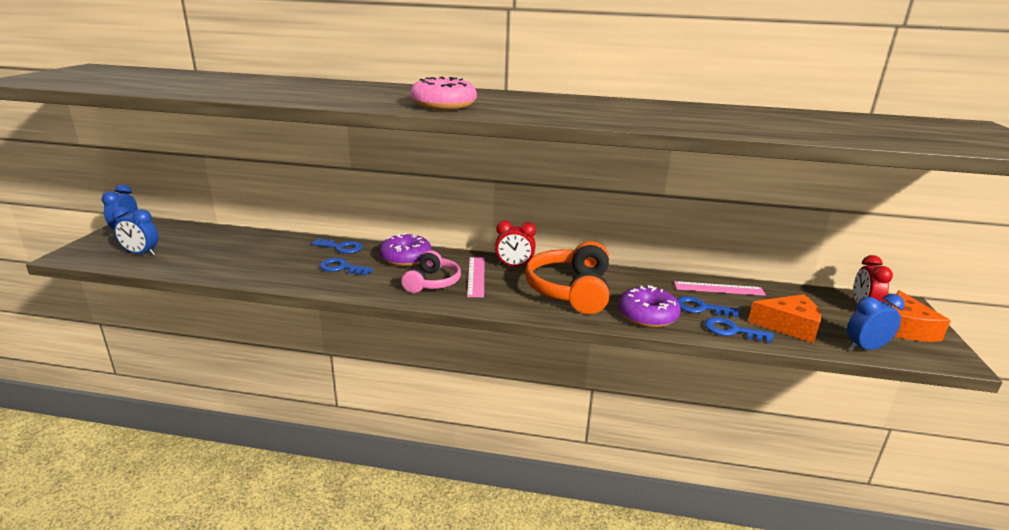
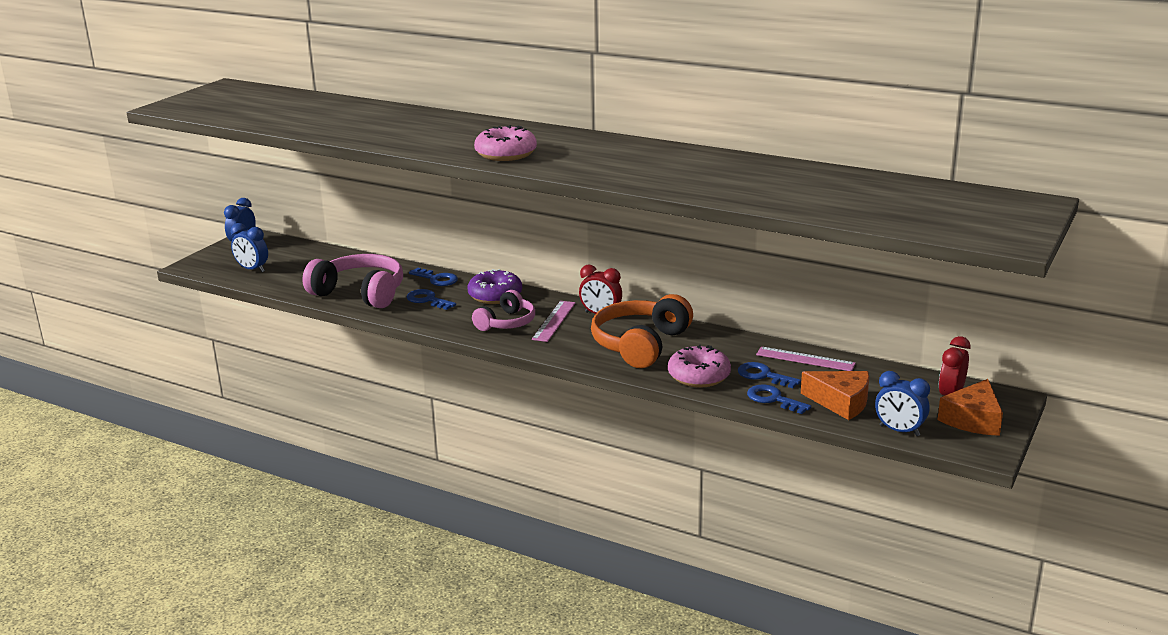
camera: 20 degrees right, 0 degrees up
(268, 267) = (360, 293): none -> pink headphones
(647, 315) = (699, 376): purple donut -> pink donut
(865, 348) = (899, 431): blue clock -> blue clock turned 150 degrees counterclockwise

